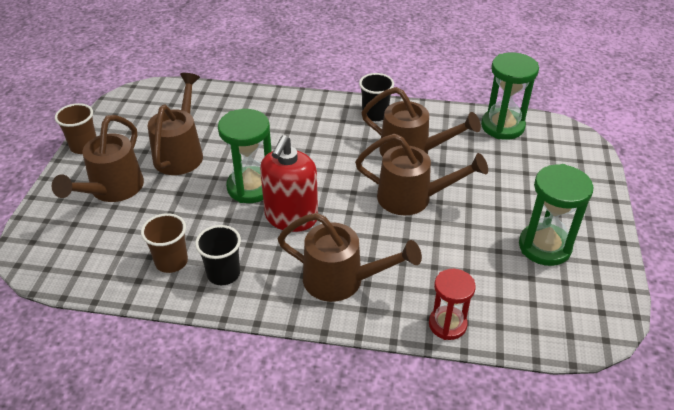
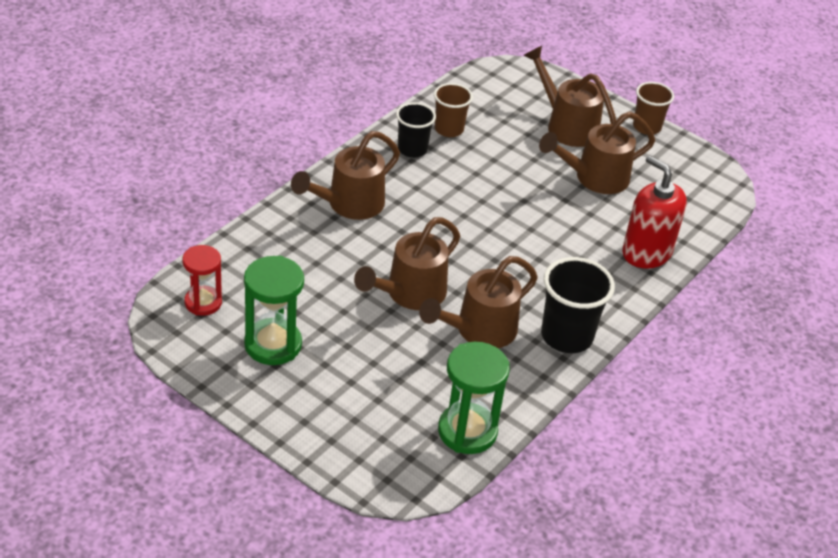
camera: 115 degrees right, 0 degrees up
(181, 153) = (594, 178): brown watering can -> brown watering can turned 120 degrees clockwise
(250, 187) = (509, 201): green hourglass -> none
(291, 217) = (448, 208): red soap dispenser -> red soap dispenser (646, 253)
(375, 114) = (566, 336): black cup -> black cup, size x1.55
(447, 324) = (253, 237): red hourglass -> red hourglass (203, 302)

